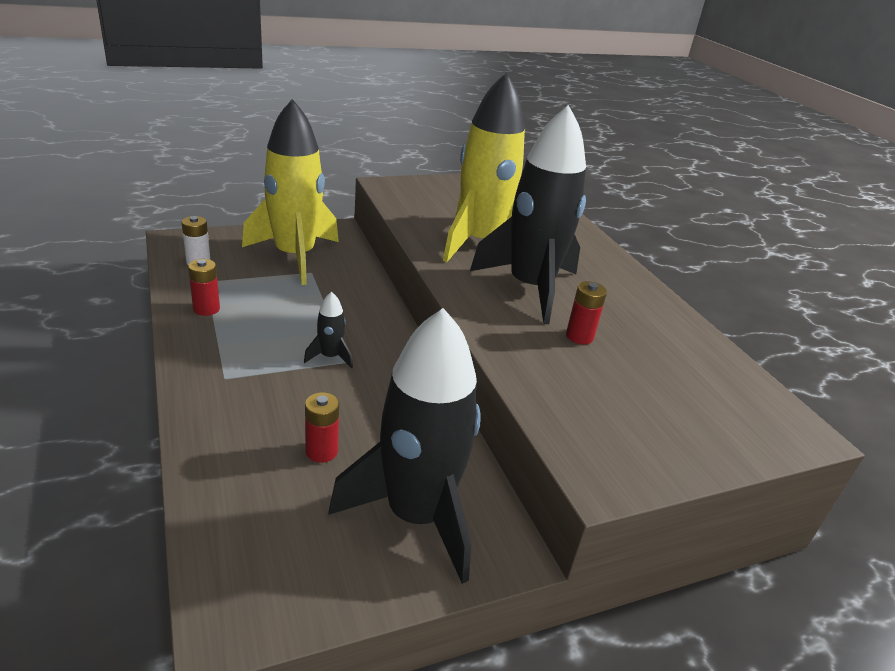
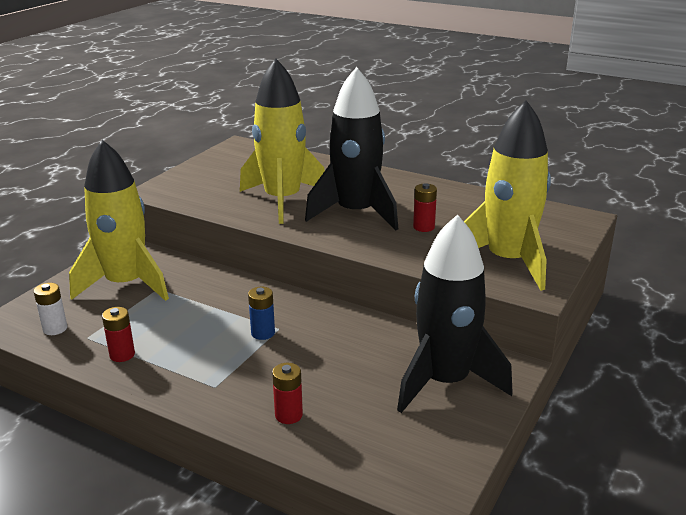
camera: 35 degrees left, 5 degrees down
(321, 451) = (345, 386): red battery -> red battery (288, 415)
(330, 357) = (263, 333): black rocket -> blue battery
(619, 425) = (508, 261): none -> yellow rocket

